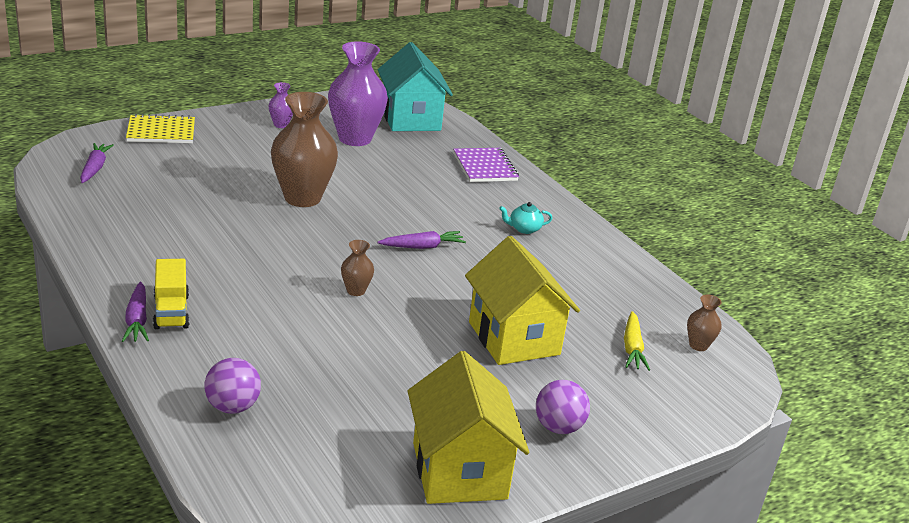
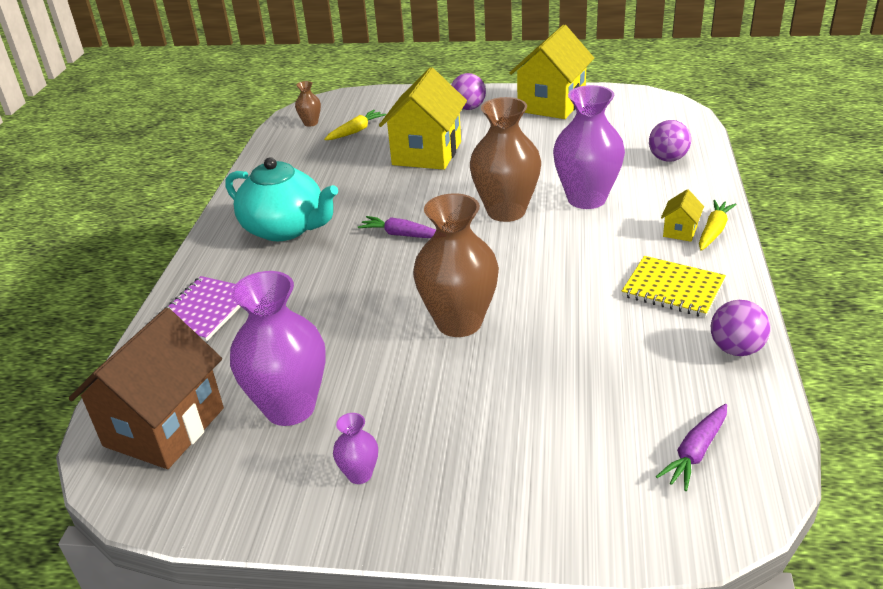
camera: 135 degrees left, 5 degrees up
(85, 225) = (736, 349): none -> purple ball
(137, 320) = (714, 231): purple carrot -> yellow carrot
(161, 132) = (557, 516): yellow notebook -> yellow notebook (673, 289)
(171, 311) = (680, 231): yellow truck -> yellow house
(289, 324) = (586, 199): none -> purple vase
(356, 291) = (506, 211): brown vase -> brown vase, size x2.23
(411, 119) = (164, 427): turquoise house -> brown house
(524, 229) = (285, 228): turquoise teapot -> turquoise teapot, size x2.43

